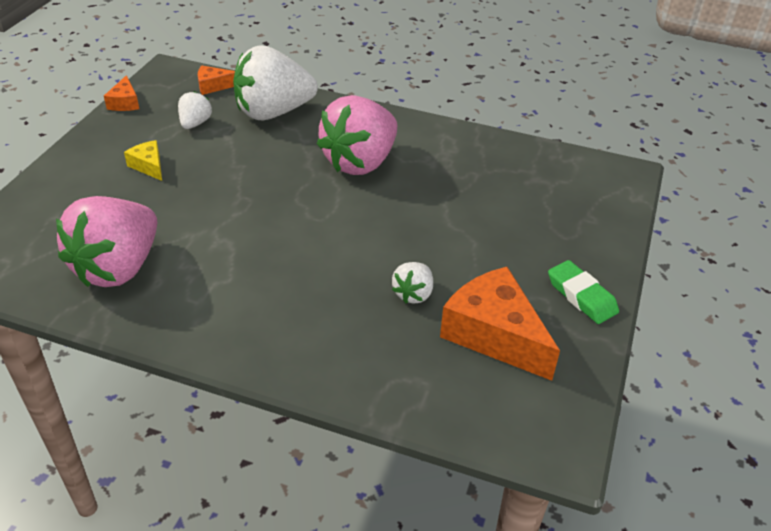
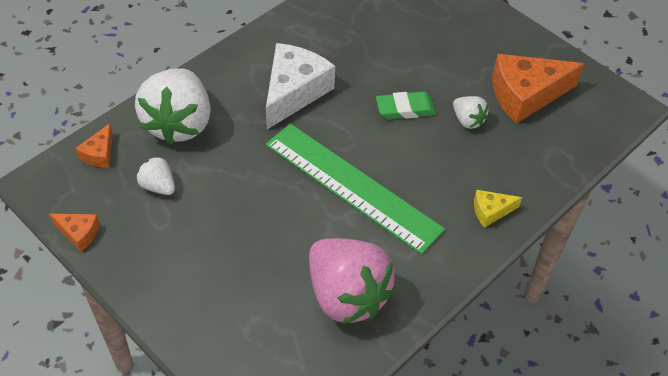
camera: 65 degrees left, 10 degrees up
(148, 166) = (207, 239): yellow cheese -> yellow cheese (491, 211)
(261, 233) = (352, 186): none -> green ruler
(360, 162) = (294, 92): pink strawberry -> white cheese
(581, 296) = (510, 37): green eraser -> green eraser (405, 109)

